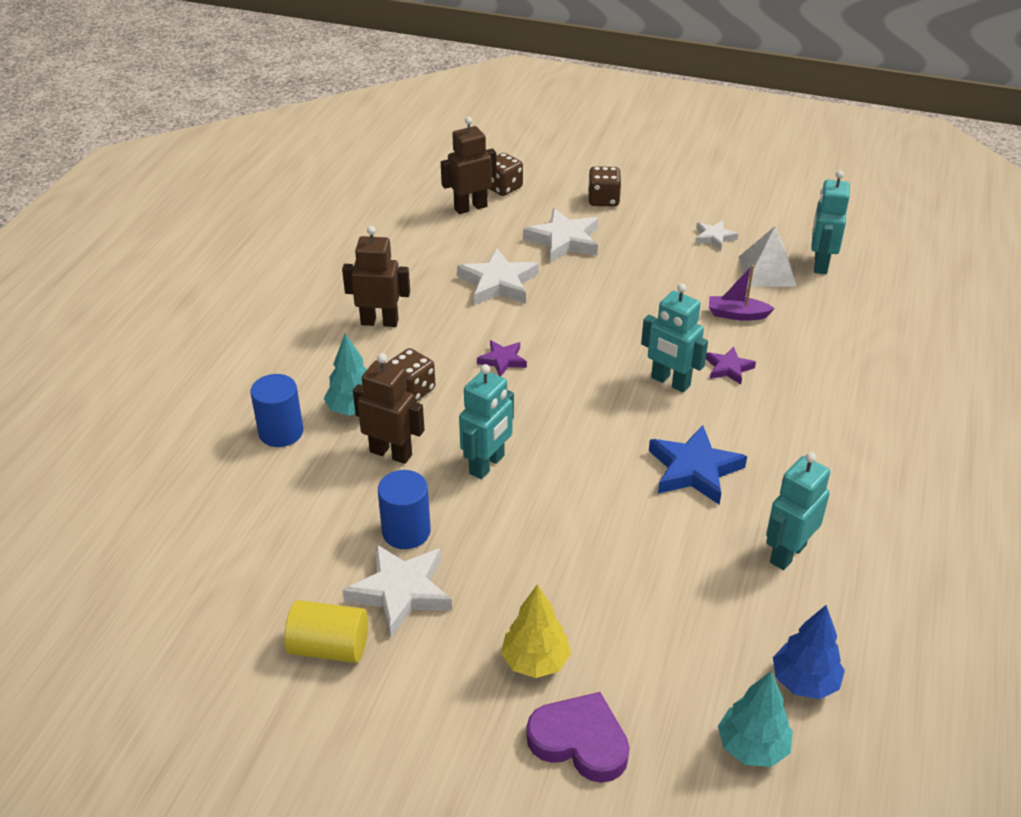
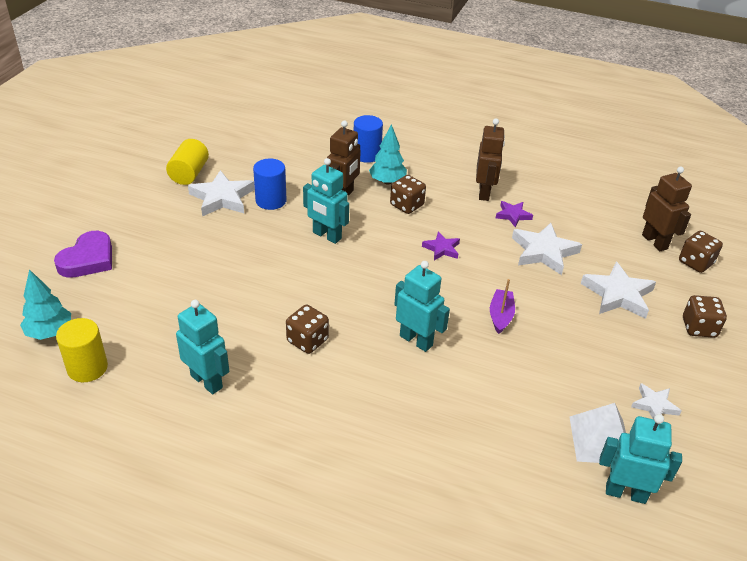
camera: 90 degrees right, 0 degrees up
(535, 661) = (151, 246): yellow tree -> none
(670, 382) = (416, 340): turquoise robot -> turquoise robot turned 90 degrees clockwise
(694, 470) = (307, 340): blue star -> brown dice
(728, 368) = (436, 382): purple star -> purple star (513, 215)
(737, 314) = (519, 402): purple boat -> purple boat (500, 316)
(804, 682) = (87, 368): blue tree -> yellow cylinder

